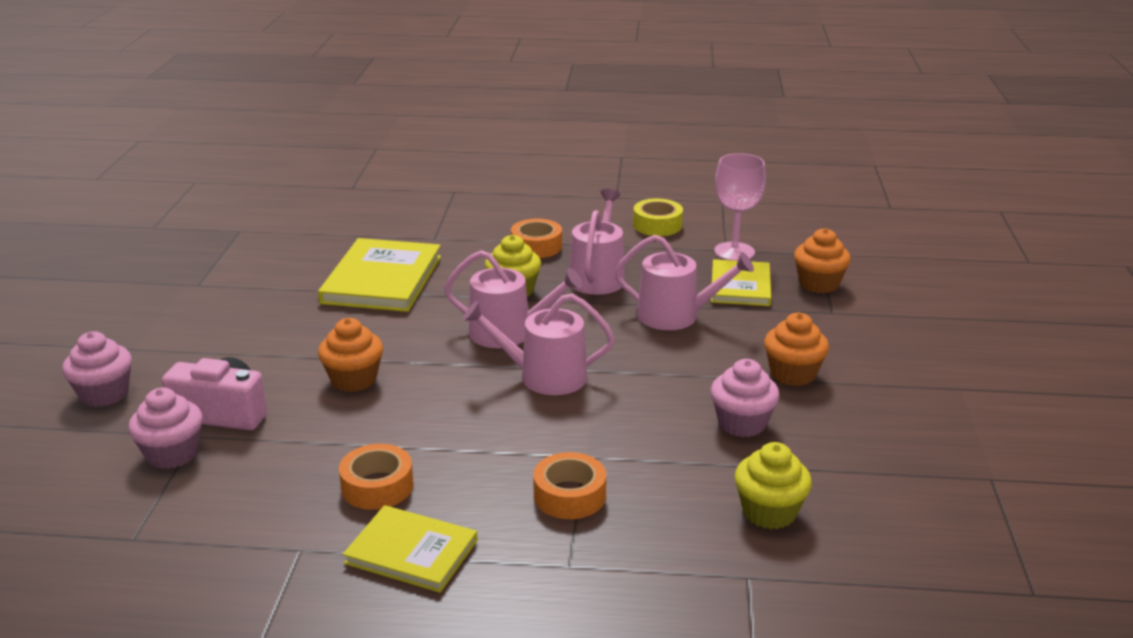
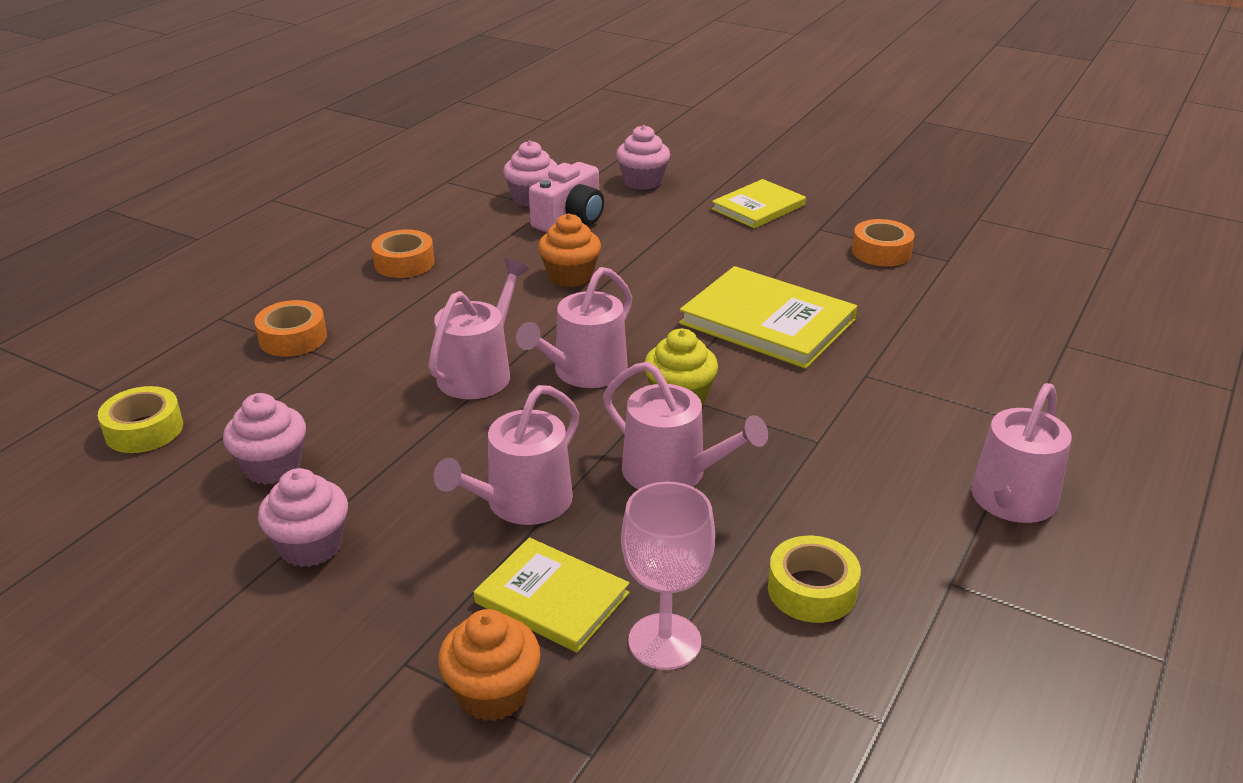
camera: 115 degrees right, 5 degrees up
(411, 552) = (315, 263): yellow book -> yellow book (758, 207)
(536, 190) = (1009, 501): none -> pink watering can
(536, 246) = (796, 447): orange tape -> orange tape (881, 252)
(769, 512) = (144, 430): yellow cupcake -> yellow tape
(792, 374) = (310, 546): orange cupcake -> pink cupcake

